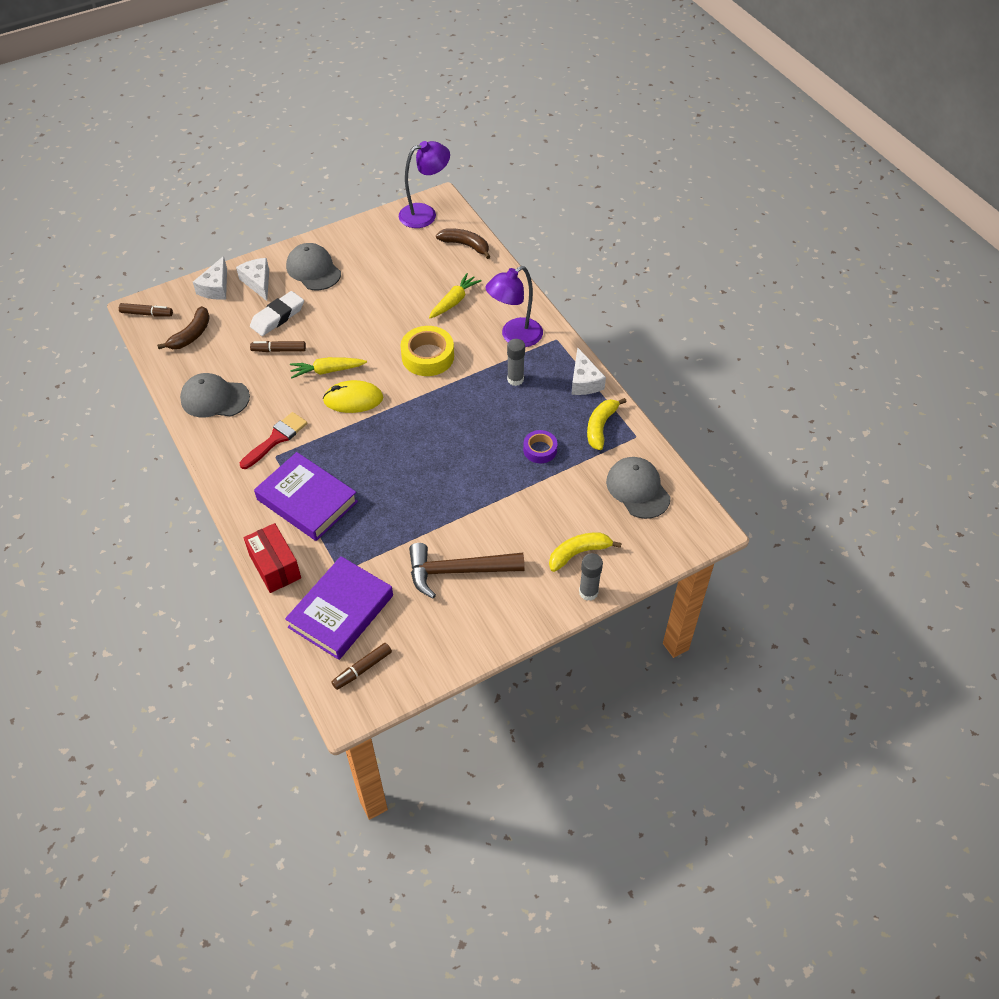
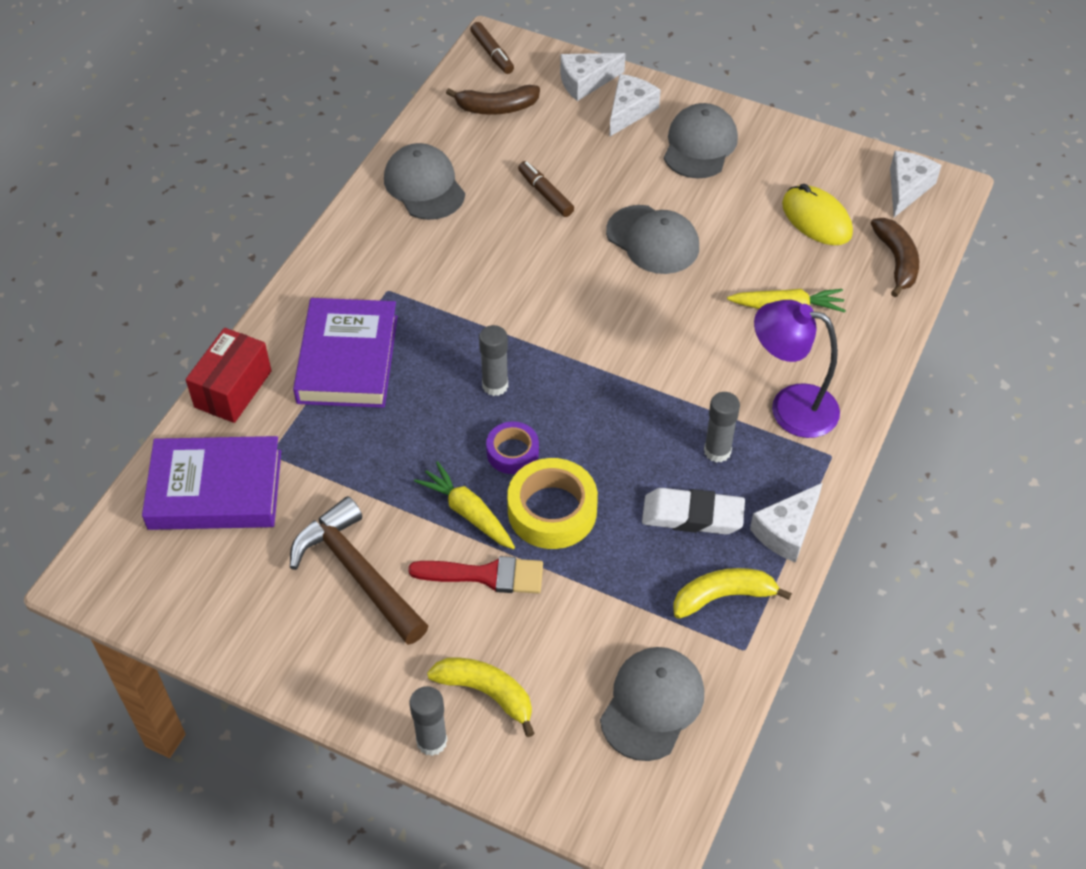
camera: 55 degrees right, 0 degrees up
(276, 439) = (413, 275): red brush -> red brush (486, 575)
(278, 317) = (594, 161): white eraser -> white eraser (692, 516)
(327, 371) = (555, 256): yellow carrot -> yellow carrot (467, 512)
(353, 399) = (533, 308): yellow mouse -> yellow mouse (816, 219)
(357, 325) = (653, 240): none -> grey cap
(362, 669) = (150, 560): brown marker -> none
(389, 444) = (495, 385): none -> grey glue stick
(425, 214) = (907, 188): purple lamp -> white cheese
(427, 356) = (669, 337): yellow tape -> yellow tape (552, 511)
(540, 450) = (622, 548): purple tape -> purple tape (512, 452)

